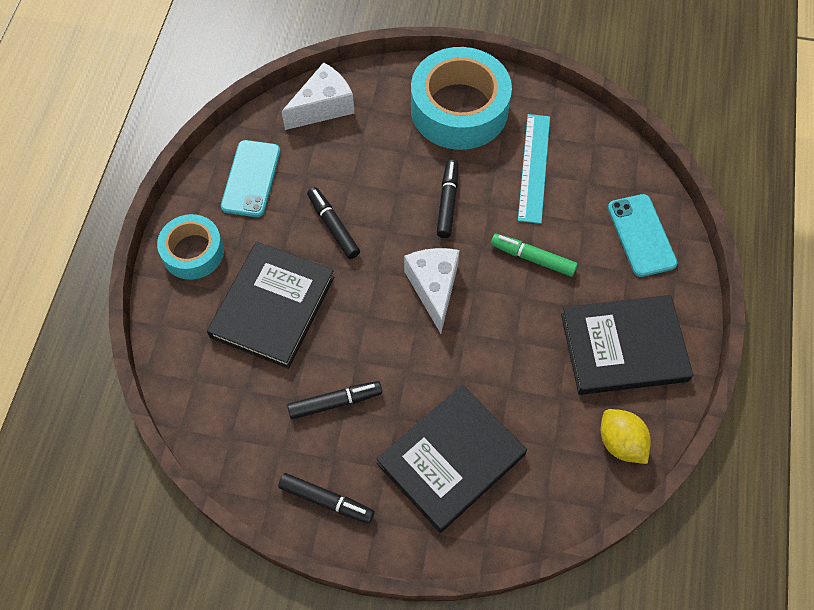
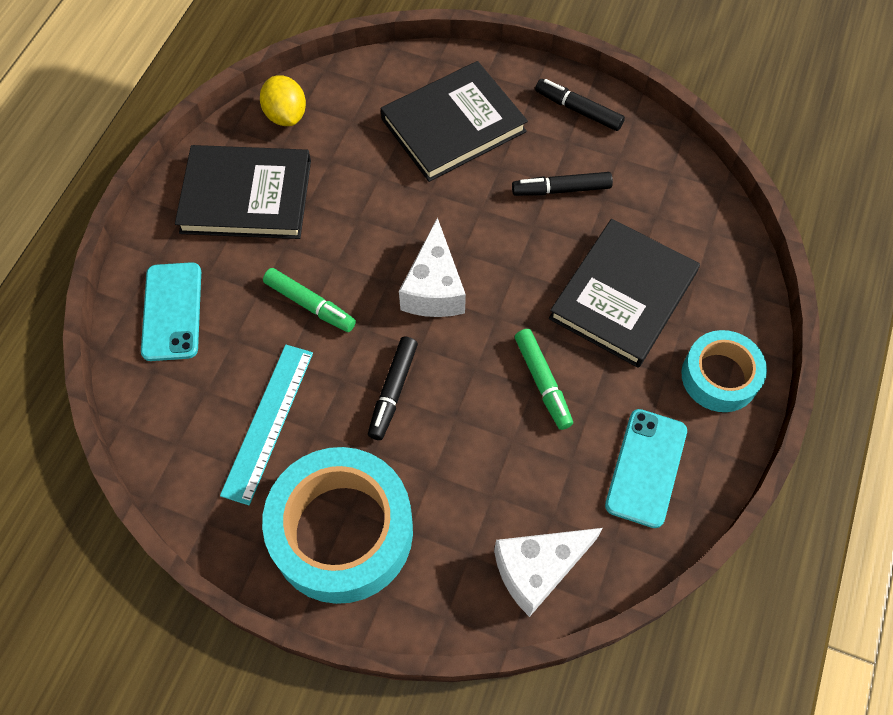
camera: 170 degrees left, 0 degrees up
(333, 226) = (542, 382): black marker -> green marker

